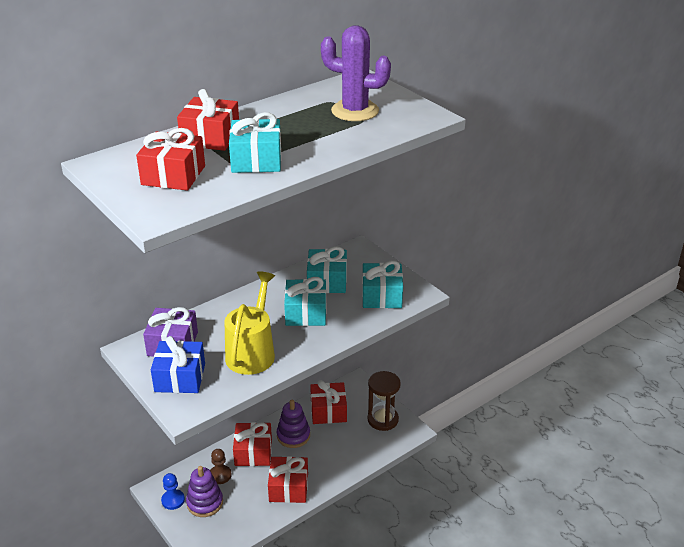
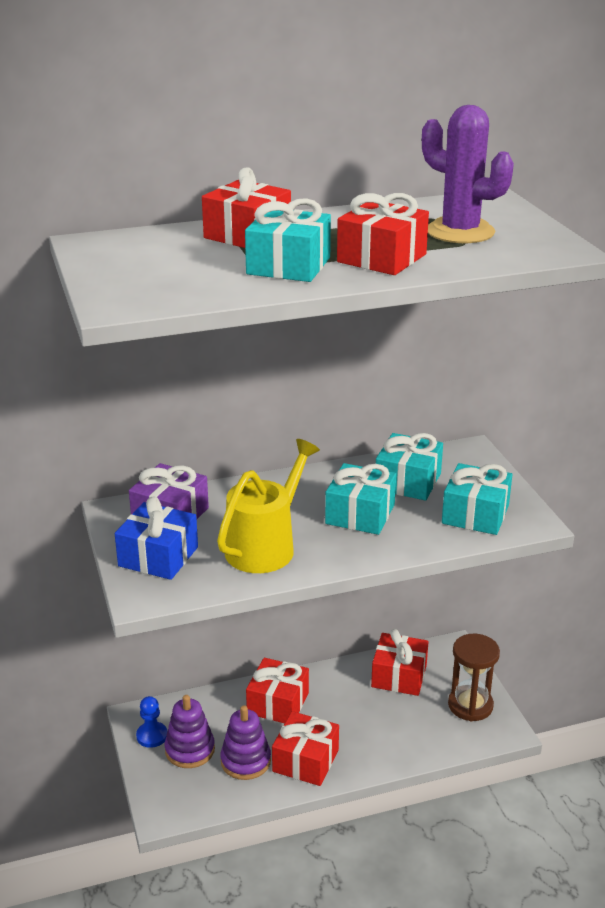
camera: 20 degrees right, 5 degrees down
(173, 175) = (171, 267): red gift -> red gift (382, 258)
(220, 475) = (223, 721): brown pawn -> none
(293, 436) = (339, 695): purple stacking toy -> purple stacking toy (245, 761)

